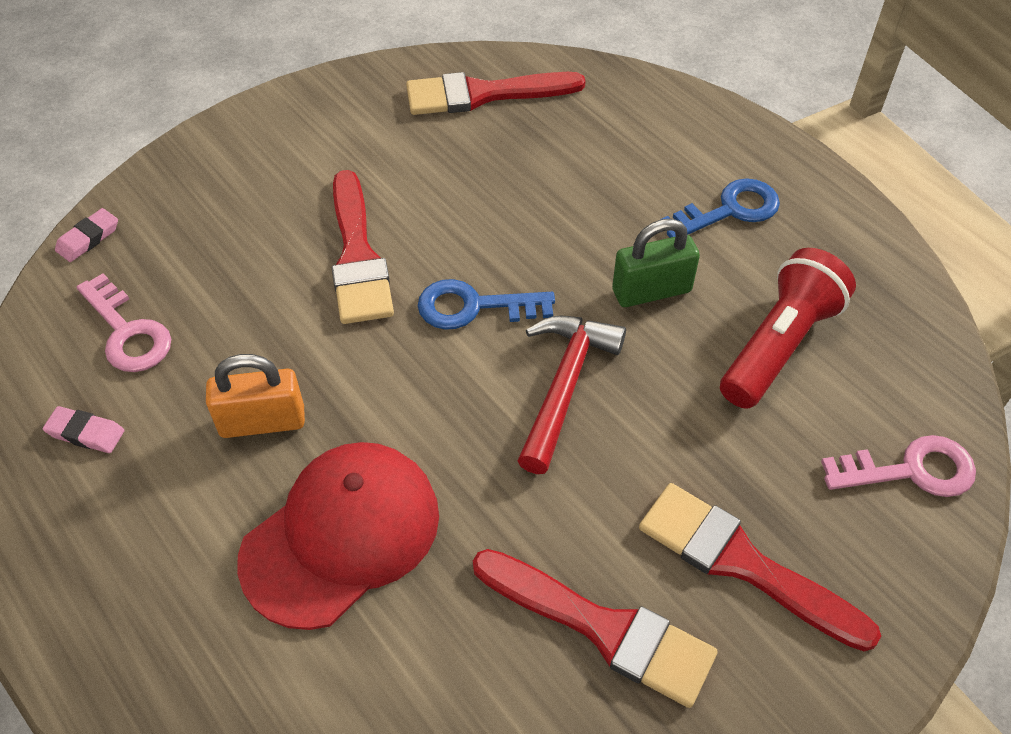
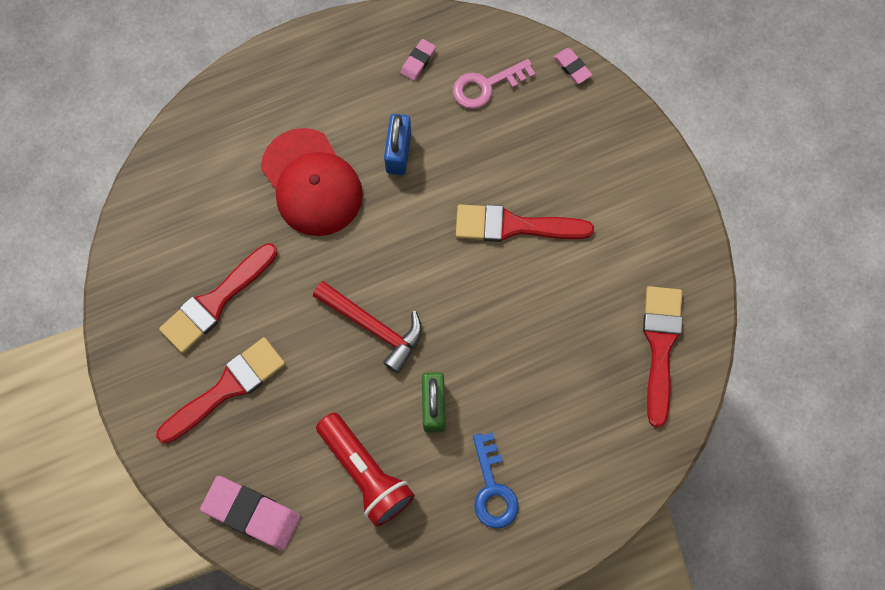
camera: 105 degrees right, 20 degrees up
(262, 422) = (398, 152): orange padlock -> blue padlock
(473, 307) = (451, 288): blue key -> none
(911, 470) = (252, 513): pink key -> pink eraser

